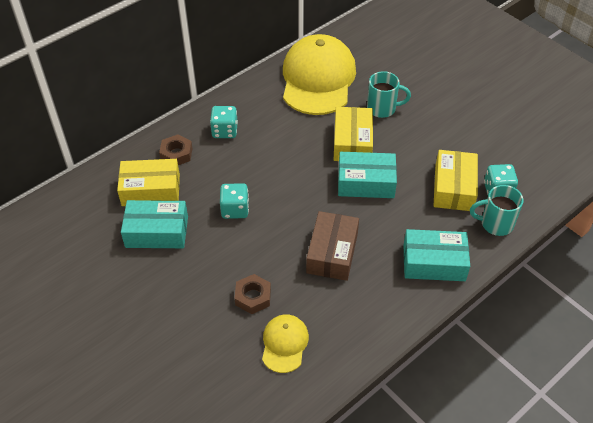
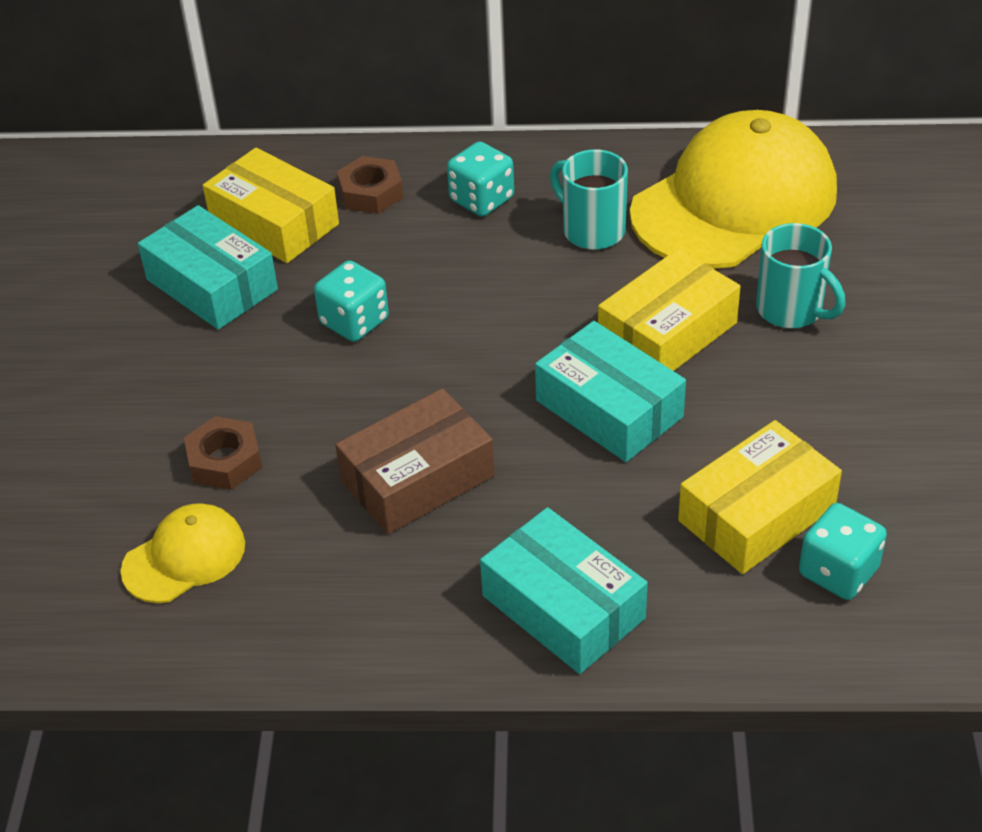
camera: 45 degrees right, 5 degrees down
(495, 224) = (758, 622): turquoise mug -> turquoise mug (591, 230)

